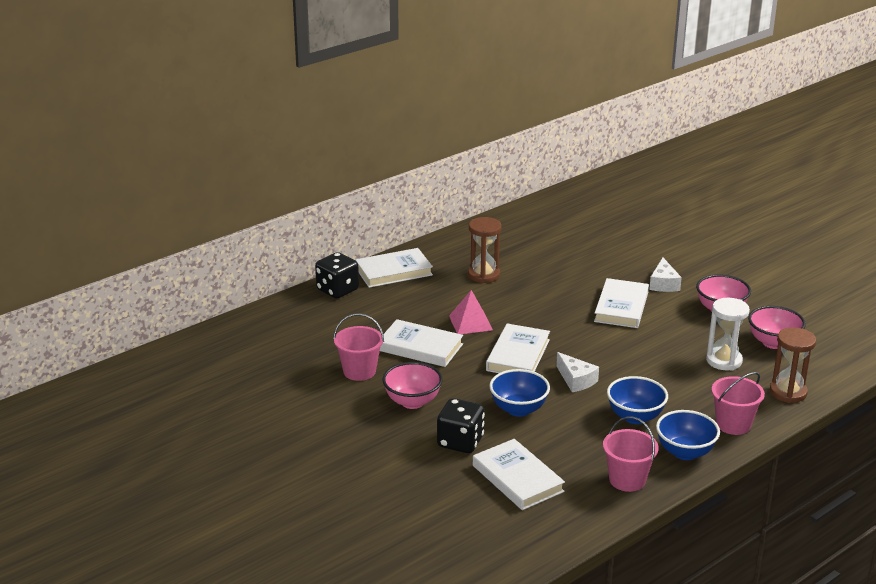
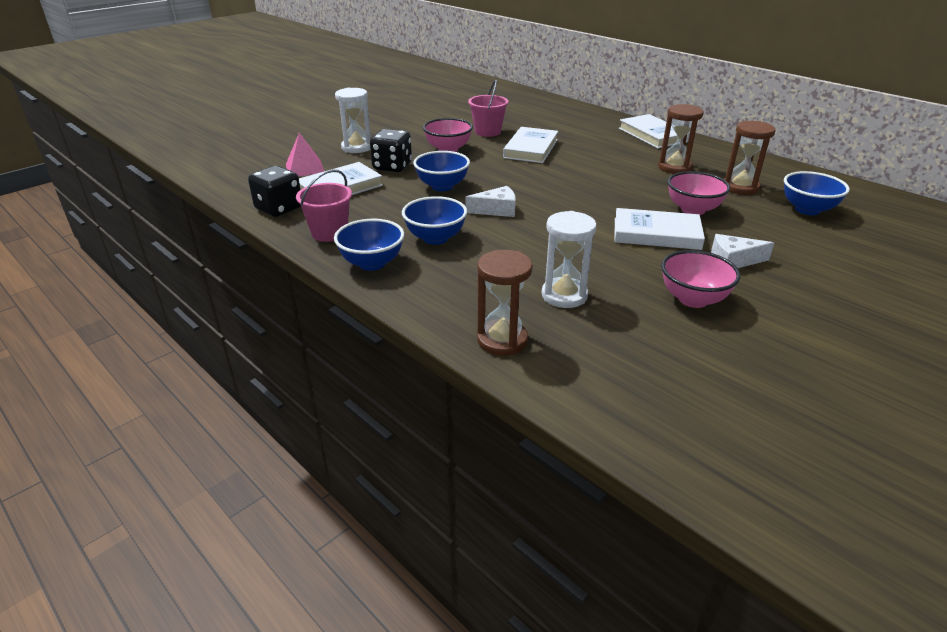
camera: 85 degrees right, 5 degrees up
(337, 290) = (607, 119): black dice -> black dice (279, 209)
(393, 470) = (357, 147): none -> white hourglass
(470, 323) = (581, 165): pink pyramid -> pink pyramid (305, 168)
(518, 355) = (533, 184): white book -> none
(531, 253) = (740, 187): none -> brown hourglass
(576, 235) = (807, 210): none -> blue bowl
(576, 380) = (496, 210): white cheese -> white cheese turned 150 degrees counterclockwise
(733, 424) = (425, 295): pink bucket -> none
(773, 343) = (627, 337): pink bowl -> pink bowl (693, 210)

